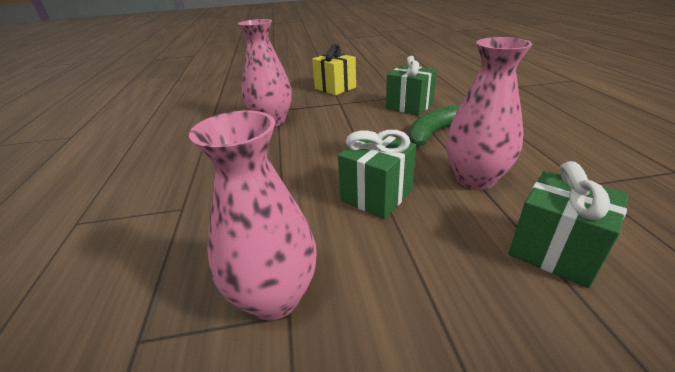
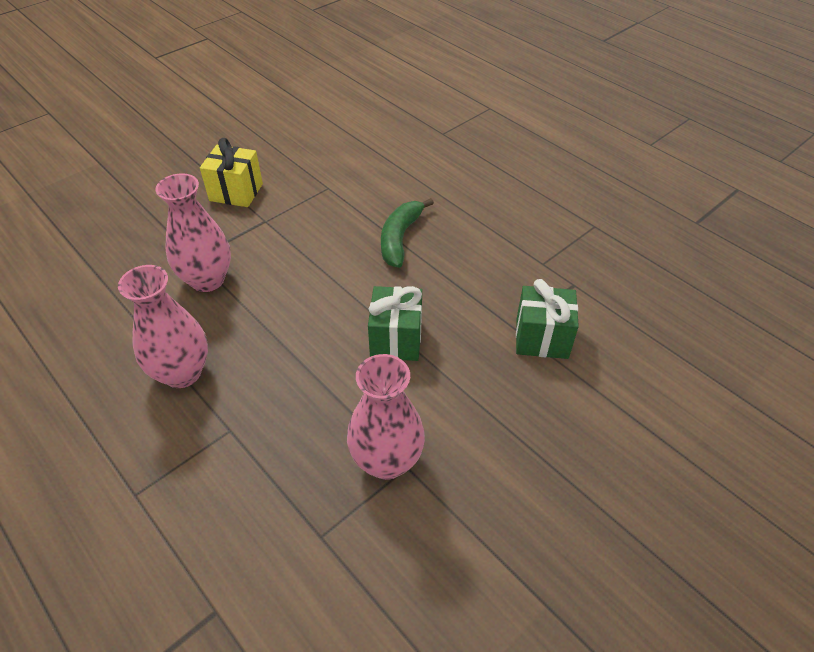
camera: 35 degrees left, 15 degrees up
(409, 106) = (349, 203): green gift -> none
(475, 179) = (463, 289): pink vase -> pink vase (182, 373)

